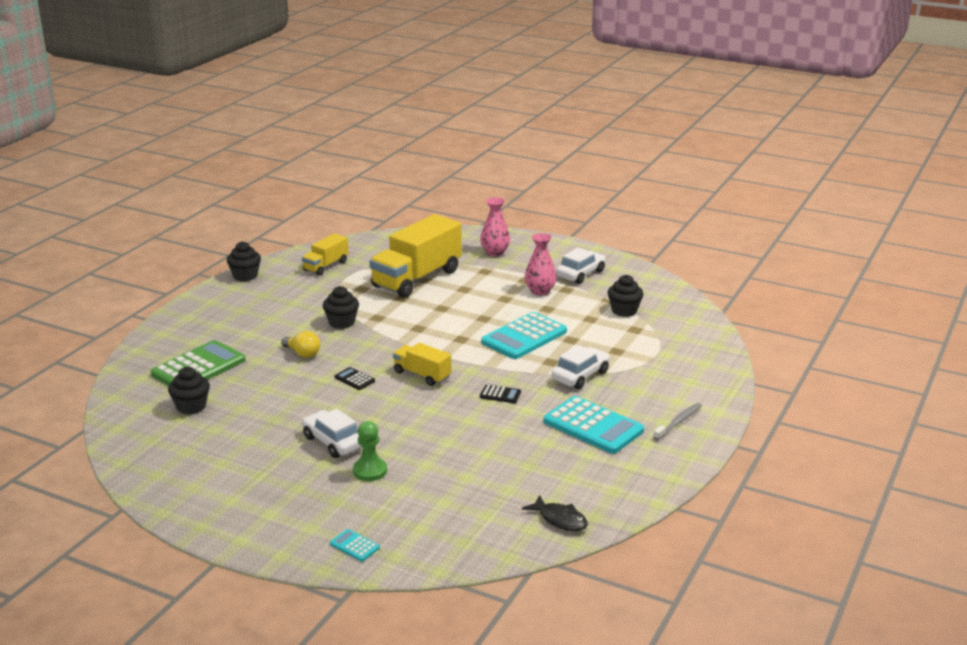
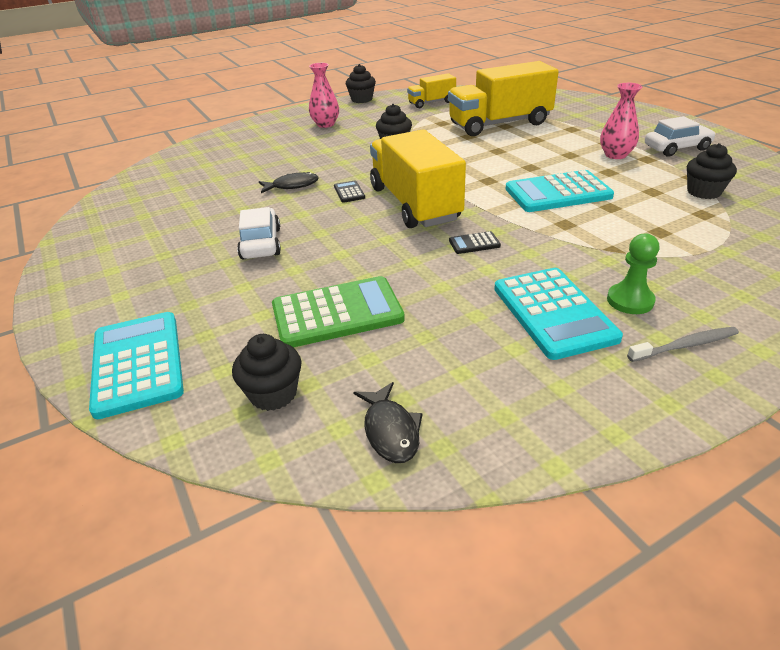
camera: 35 degrees right, 10 degrees up
(191, 406) = (197, 181): black cupcake -> black cupcake (273, 394)
(198, 367) = (243, 154): green calculator -> green calculator (337, 313)
(294, 386) = (292, 186): none -> black fish
(302, 353) = (333, 161): yellow light bulb -> none
(354, 546) = (137, 363): turquoise calculator -> turquoise calculator, size x2.28
(370, 471) = (256, 283): green pawn -> green pawn (630, 300)
(422, 375) = (414, 204): yellow truck -> yellow truck, size x1.95
(495, 252) = (597, 116): pink vase -> pink vase (325, 124)
(500, 394) = (474, 243): black calculator -> black calculator turned 120 degrees clockwise
(580, 376) = (589, 248): white car -> none

